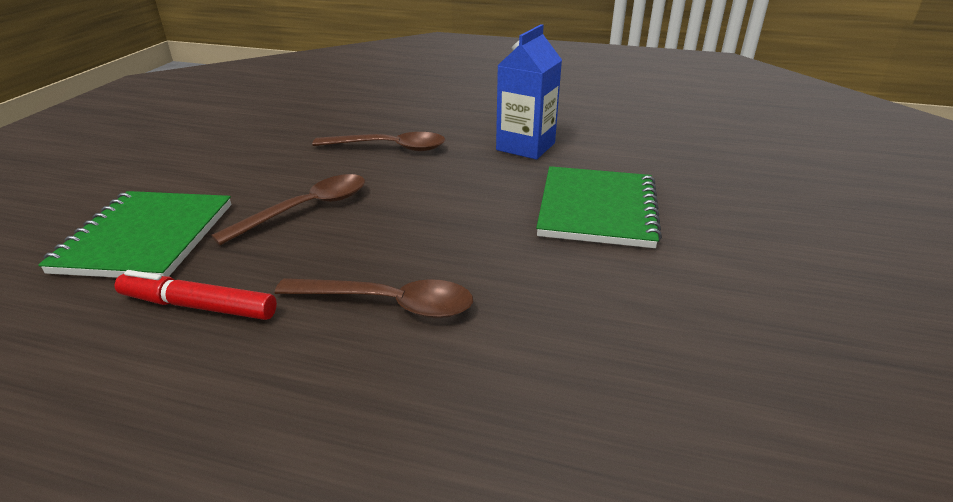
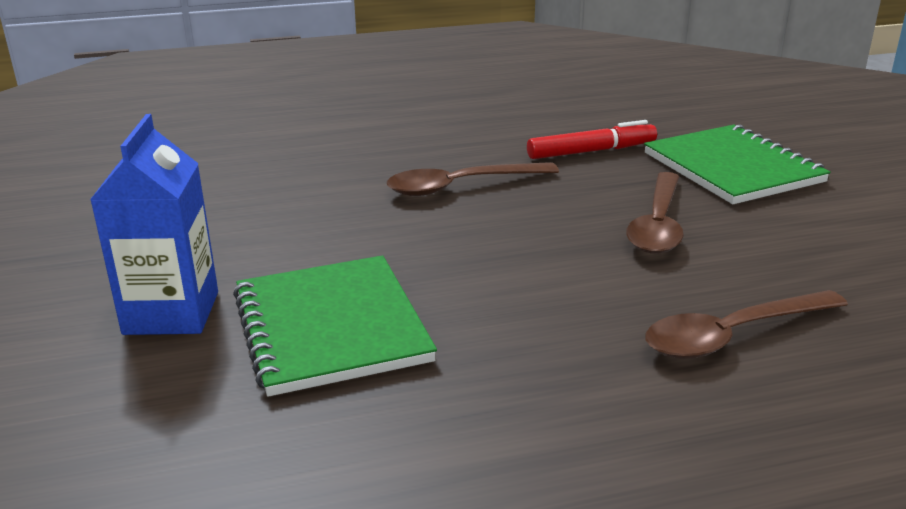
camera: 150 degrees right, 5 degrees down
(525, 146) = (531, 420): blue carton -> blue carton (171, 313)

